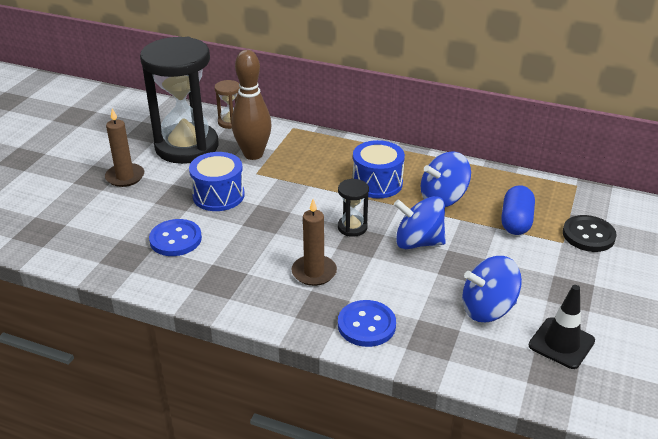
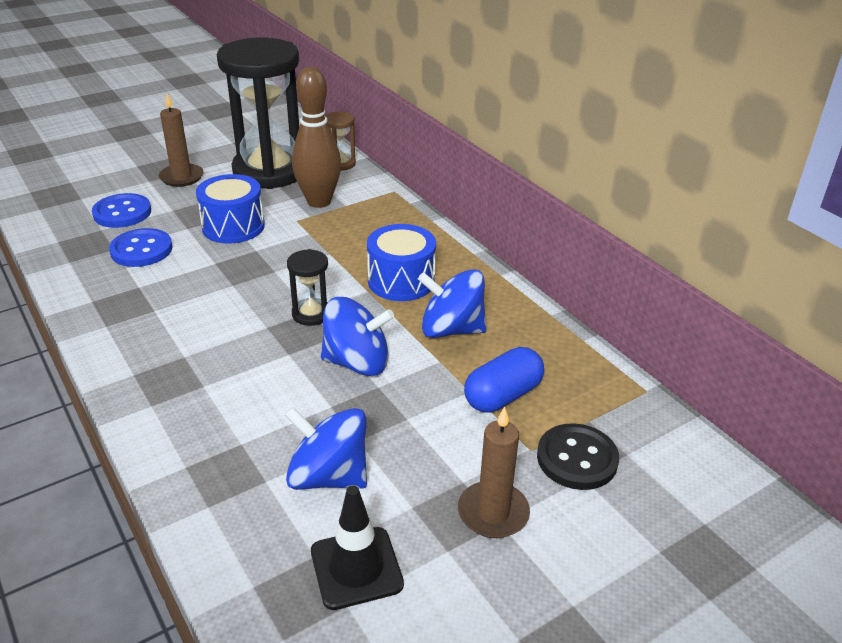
camera: 35 degrees right, 0 degrees up
(314, 272) = (211, 340): brown candle -> brown candle (493, 513)
(366, 325) = (182, 420): blue button -> blue button (122, 213)
(418, 242) = (357, 362): blue spinning top -> blue spinning top turned 135 degrees clockwise

